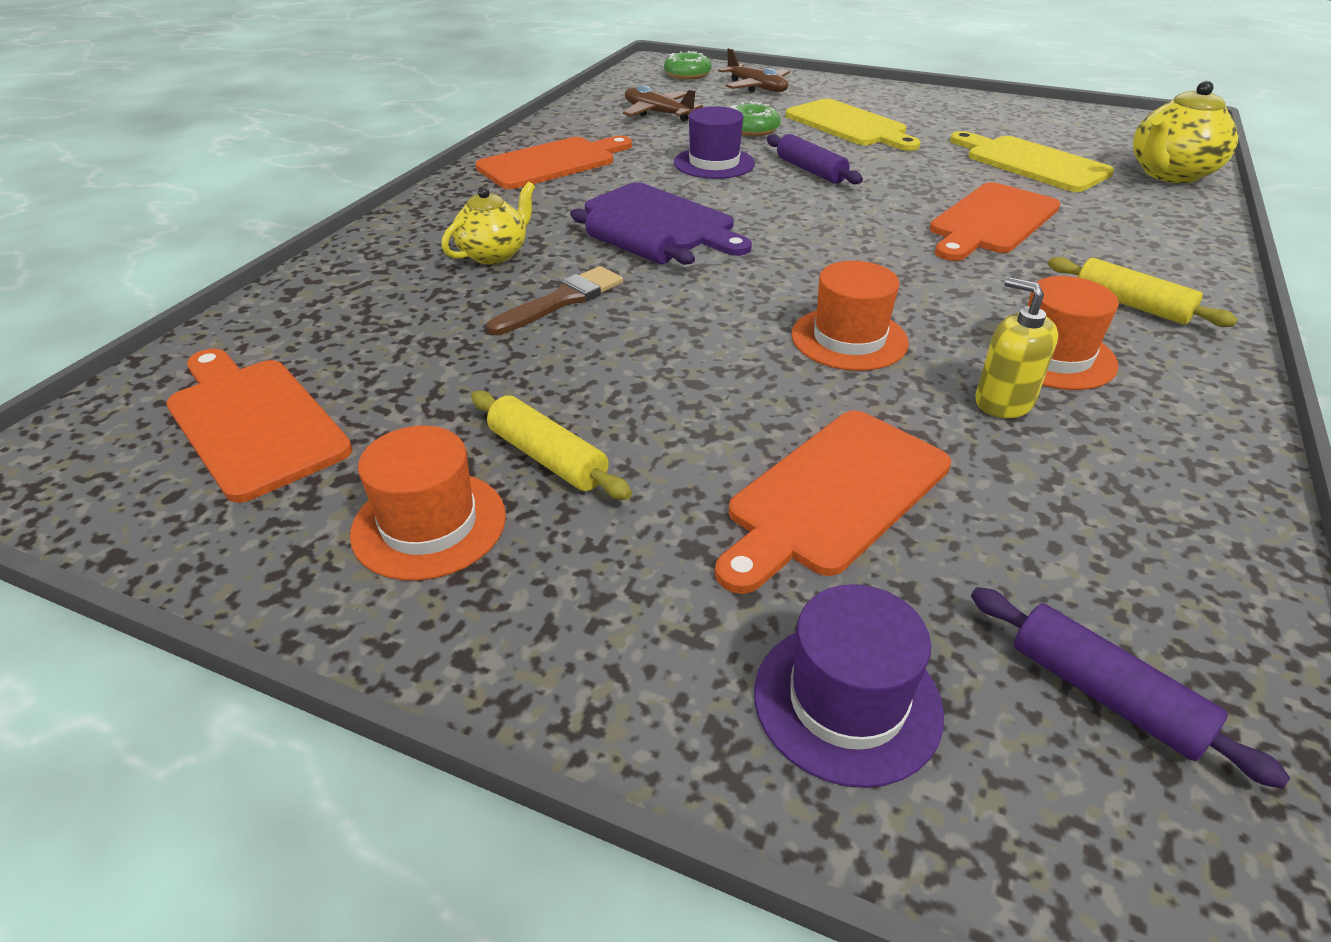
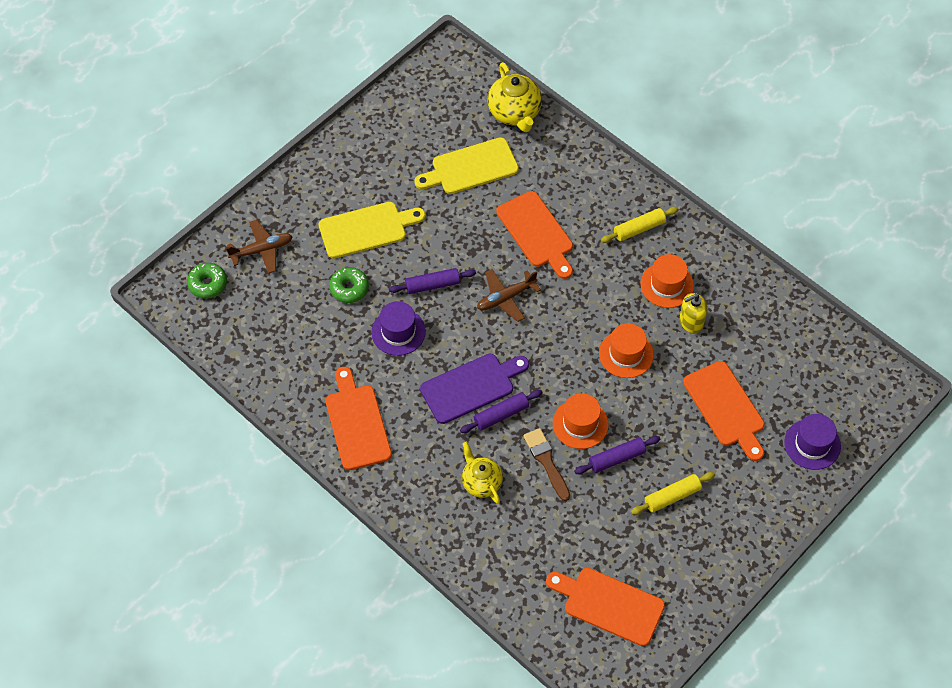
camera: 70 degrees left, 20 degrees up
(254, 422) = (609, 605): orange cutting board -> orange cutting board turned 45 degrees clockwise
(429, 524) = (698, 544): orange hat -> orange hat (580, 424)
(658, 113) = (289, 333): brown plane -> brown plane (505, 298)
(1104, 694) = (829, 378): purple rolling pin -> purple rolling pin (617, 458)

